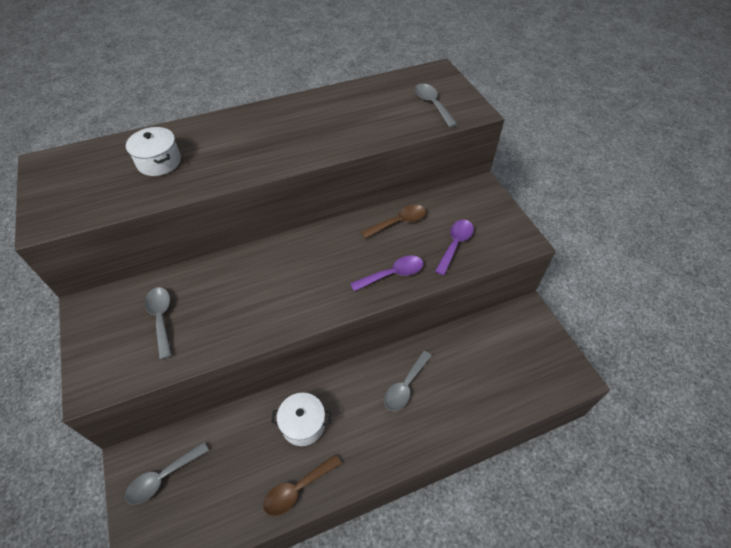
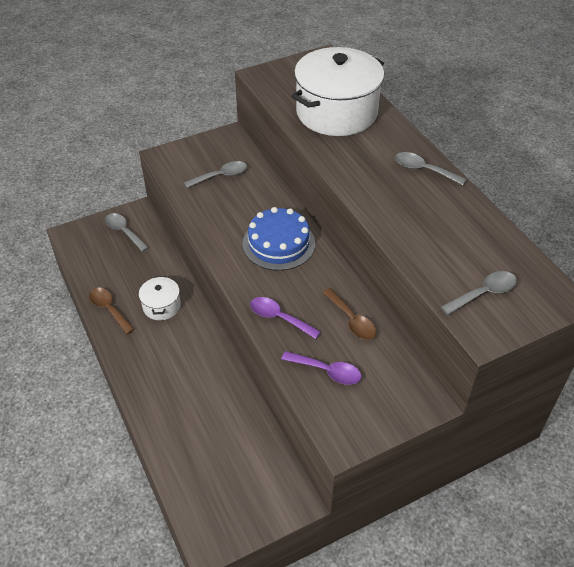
camera: 85 degrees right, 5 degrees down
(159, 162) = (336, 112): white pot -> white pot, size x2.14
(291, 268) = (278, 243): none -> blue cake
(392, 274) = (279, 318): purple spoon -> purple spoon turned 150 degrees clockwise
(405, 386) = (197, 378): grey spoon -> grey spoon (424, 170)

